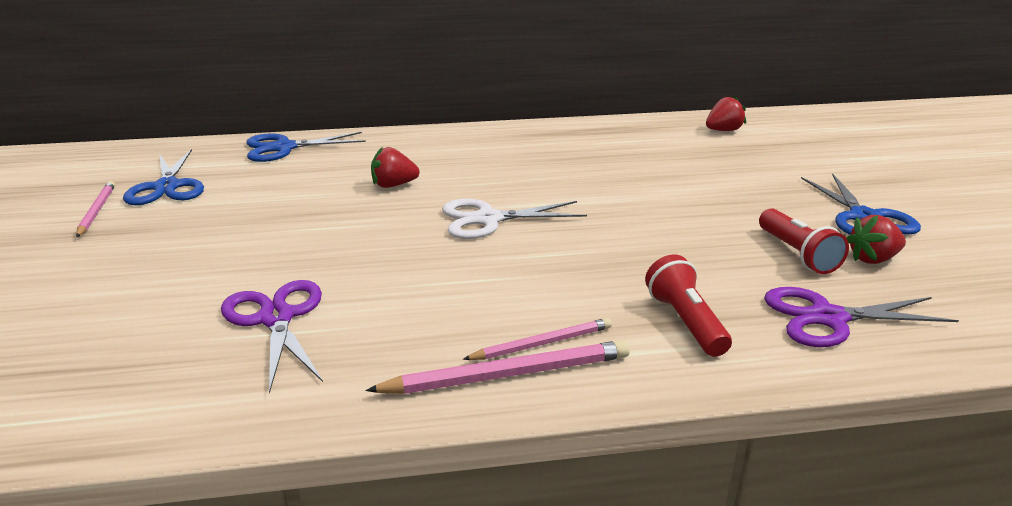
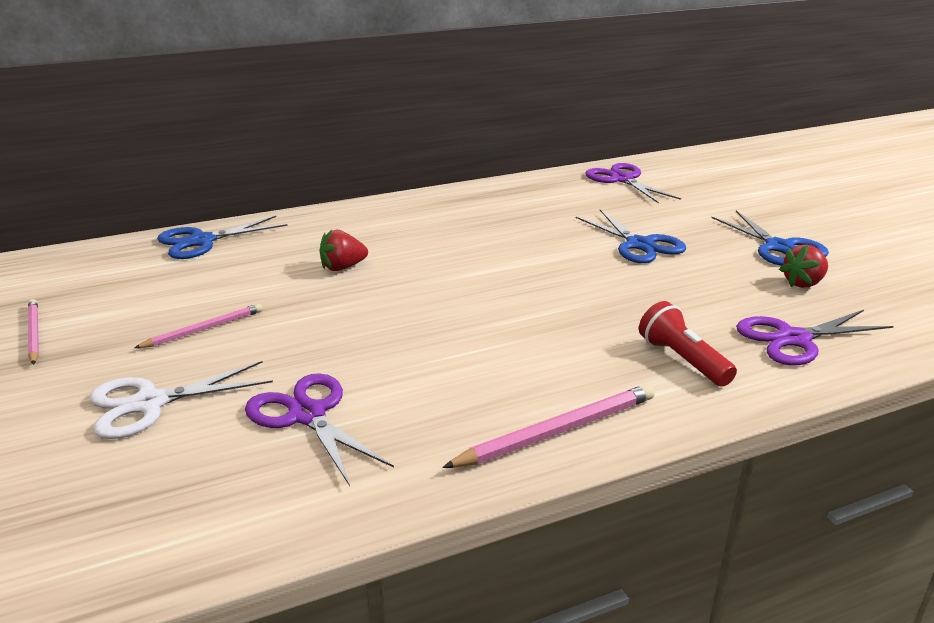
camera: 15 degrees left, 0 degrees up
(167, 187) = (98, 298): blue scissors -> blue scissors (639, 245)
(488, 219) = (456, 290): white scissors -> white scissors (150, 403)
(542, 343) = (572, 398): pink pencil -> pink pencil (204, 329)
(723, 130) = (622, 179): red strawberry -> purple scissors
(797, 254) = (742, 287): red flashlight -> none

